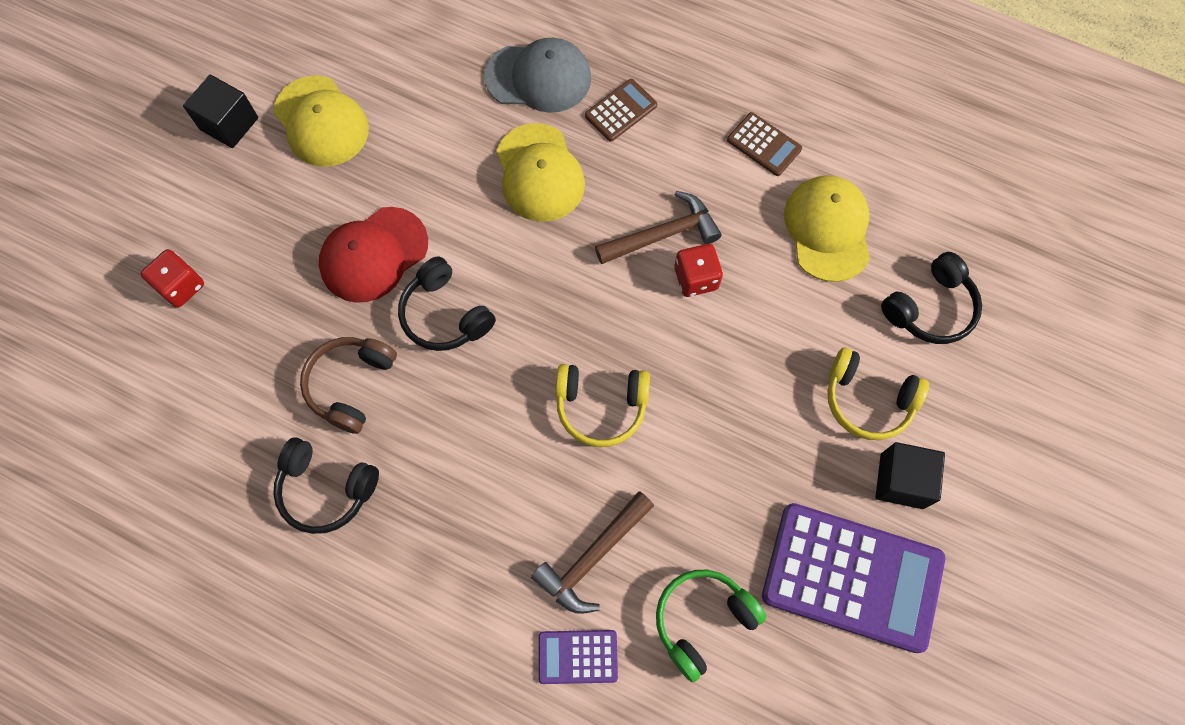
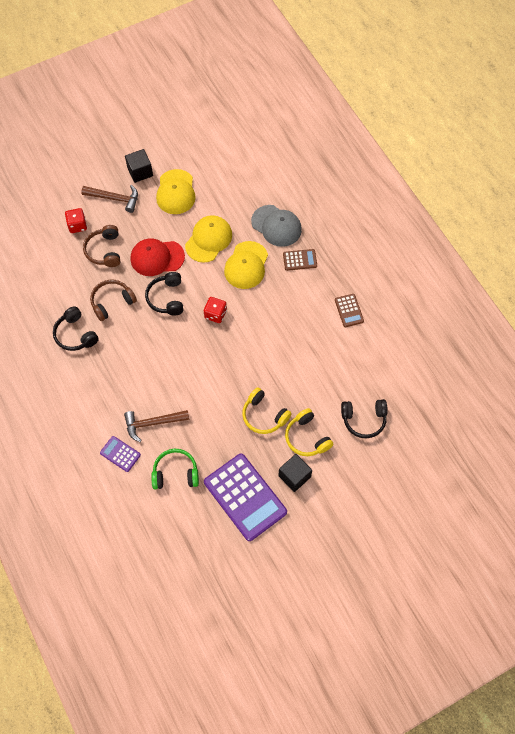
camera: 35 degrees right, 5 degrees down
(267, 301) = (104, 251): none -> brown headphones
(601, 406) = (199, 371): yellow headphones -> yellow headphones (264, 415)
(663, 234) = (277, 321): brown hammer -> brown hammer (115, 198)
(696, 278) = (276, 346): red dice -> red dice (215, 314)
(827, 229) = (347, 361): yellow cap -> yellow cap (208, 240)

